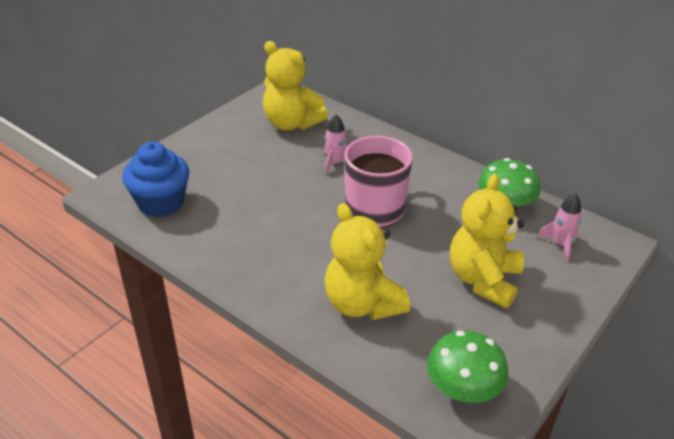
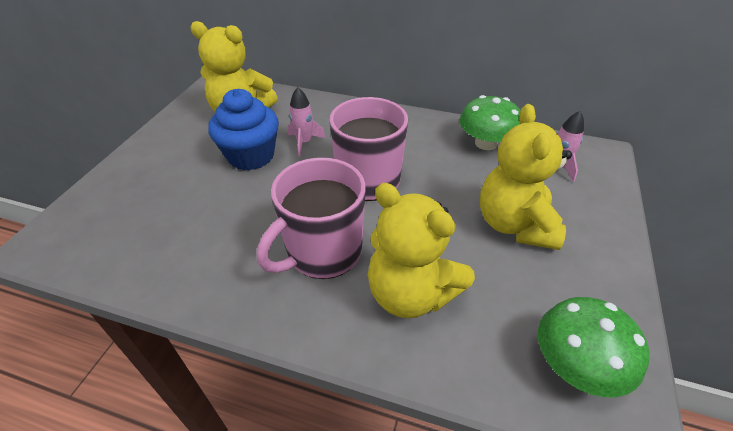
camera: 20 degrees left, 5 degrees up
(161, 202) = (119, 237): blue cupcake -> blue cupcake (251, 156)
(308, 256) = (322, 252): none -> pink mug

